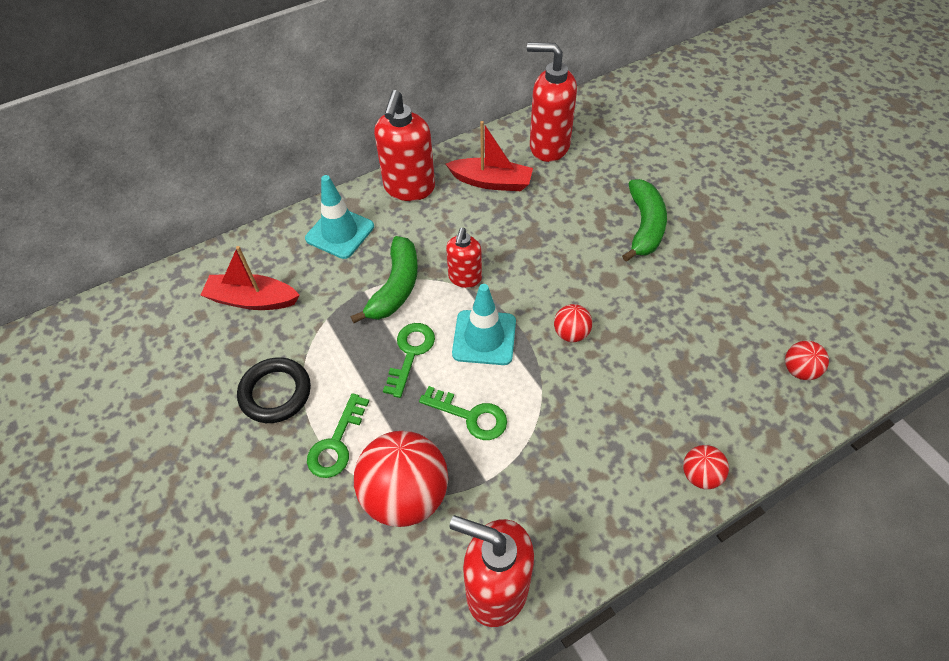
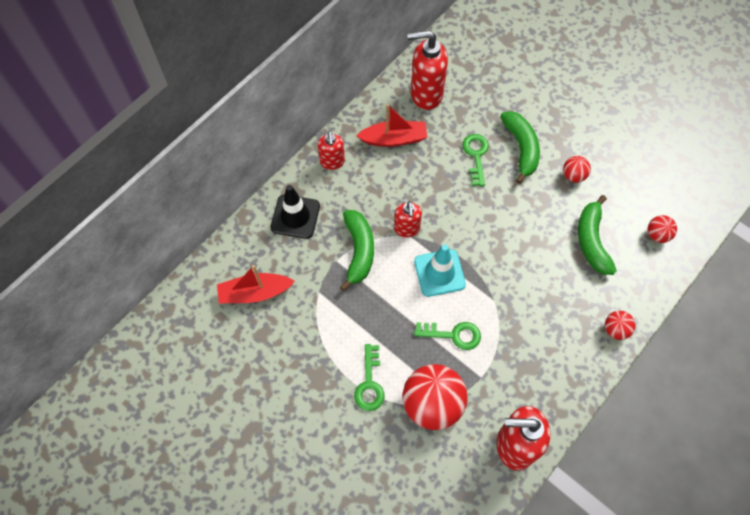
camera: 20 degrees left, 10 degrees up
(275, 393) = (309, 360): black ring -> none
(340, 232) = (295, 216): turquoise traffic cone -> black traffic cone
(409, 188) = (332, 162): red soap dispenser -> red soap dispenser, size x0.59
(410, 353) = (392, 300): green key -> green key (476, 155)
(571, 333) = (498, 251): red ball -> red ball (573, 175)
(702, 353) = (592, 241): none -> green banana

